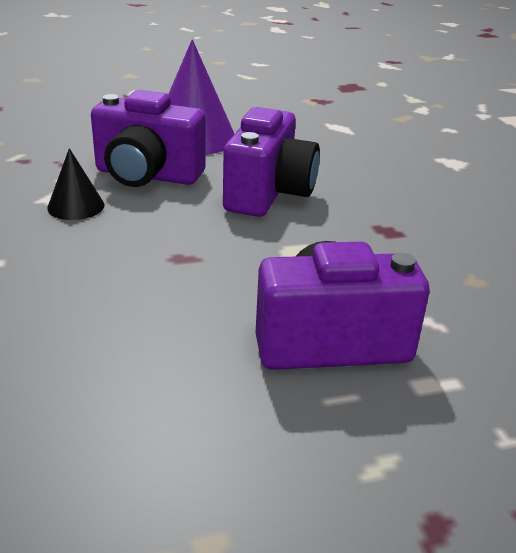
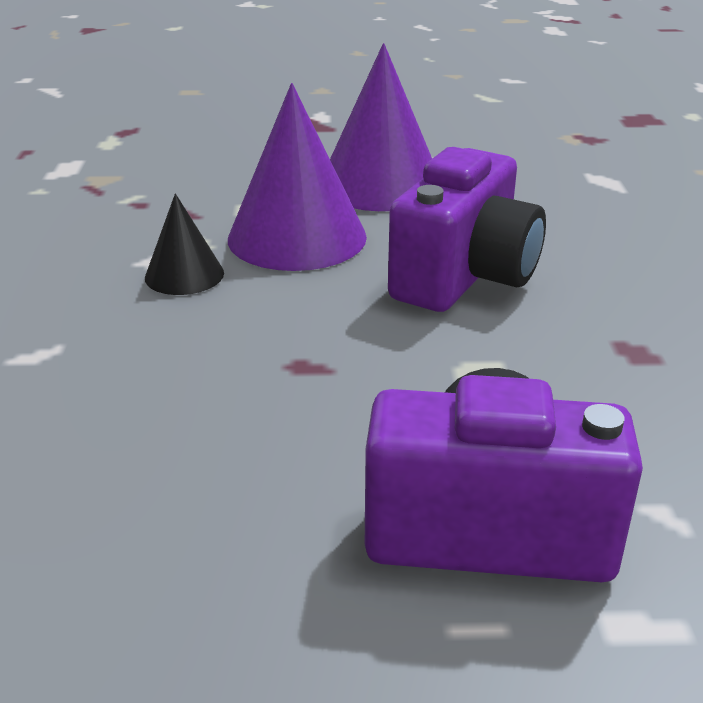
camera: 15 degrees right, 0 degrees up
(147, 176) = (297, 237): purple camera -> purple cone

